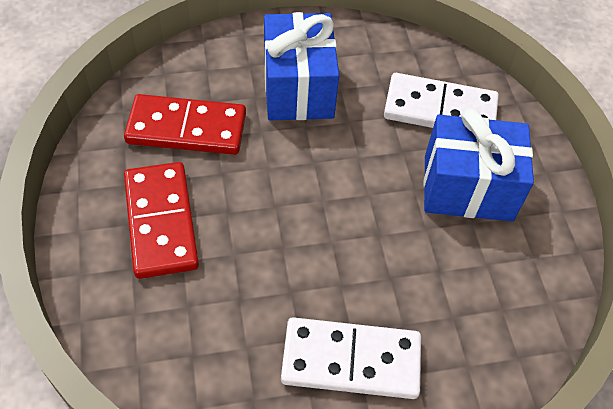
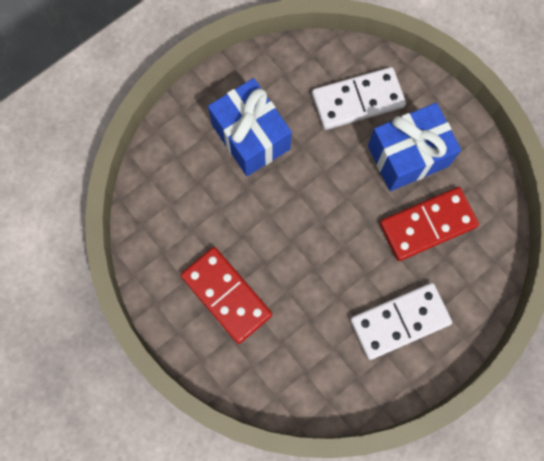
camera: 25 degrees left, 20 degrees up
(186, 128) = (195, 214): red domino -> red domino (427, 225)

